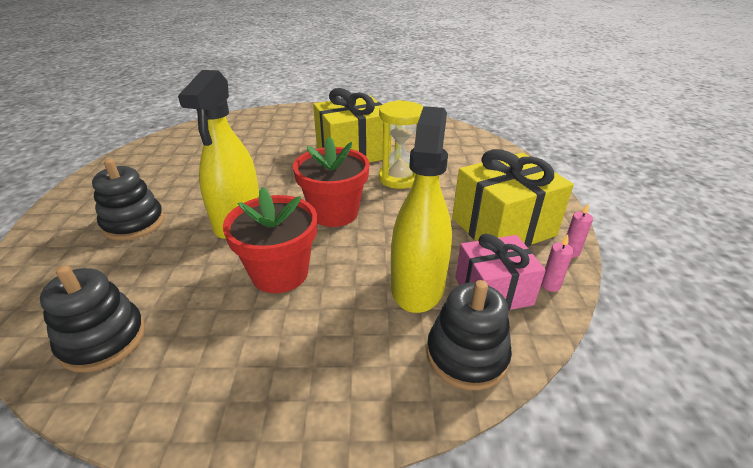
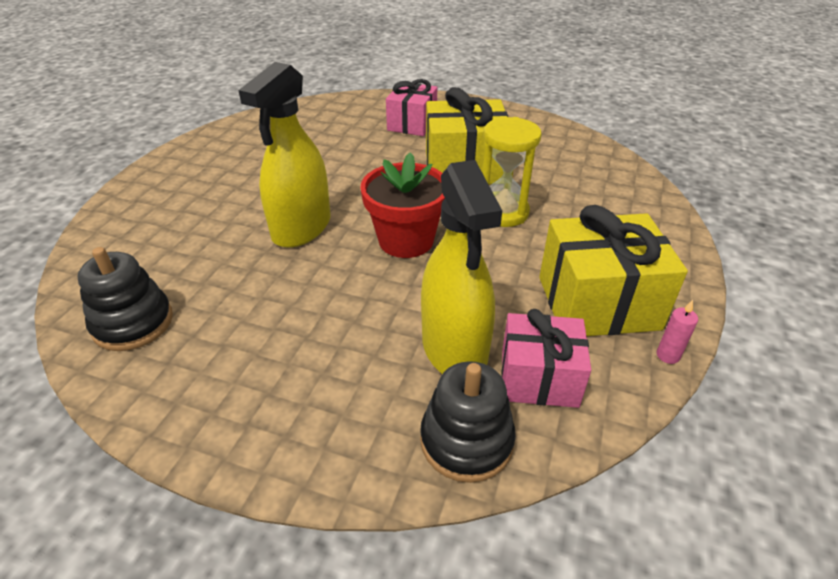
camera: 20 degrees right, 5 degrees up
(134, 223) = (202, 209): black stacking toy -> none
(280, 273) = (317, 297): red flower pot -> none
(294, 128) = (412, 124): none -> pink gift
(417, 285) = (454, 348): yellow spray bottle -> yellow spray bottle turned 135 degrees clockwise
(550, 285) = (614, 389): pink candle -> none

